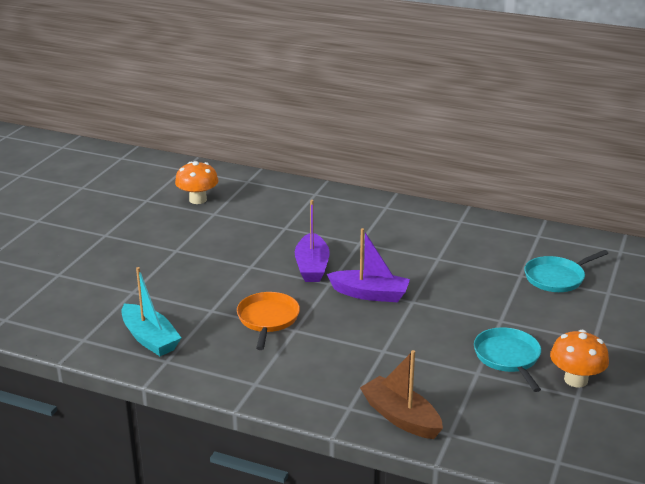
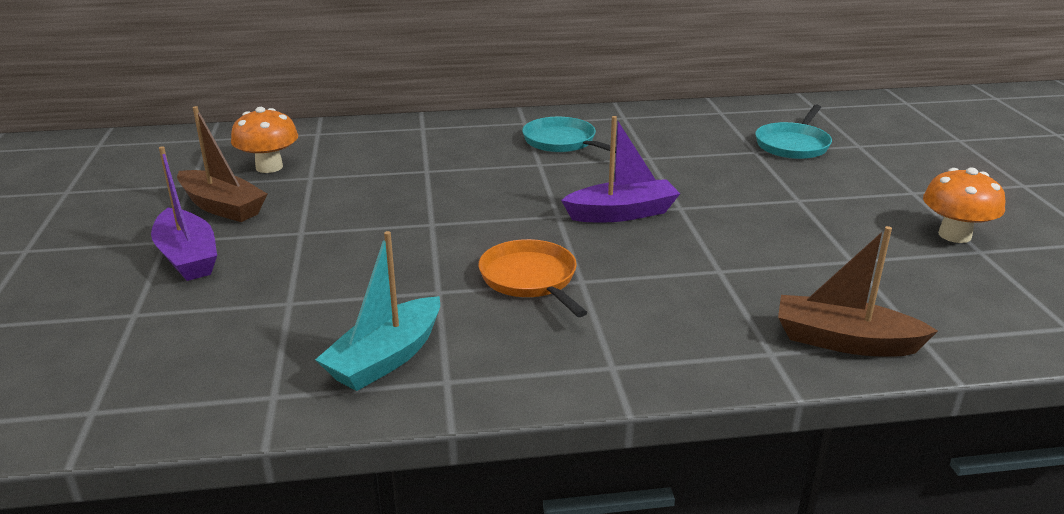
camera: 30 degrees left, 0 degrees up
(150, 221) = (222, 207): none -> brown boat
(150, 339) = (386, 358): turquoise boat -> turquoise boat turned 105 degrees clockwise
(312, 267) = (513, 203): purple boat -> purple boat (188, 257)
(508, 357) = (859, 234): turquoise pan -> turquoise pan (562, 142)

